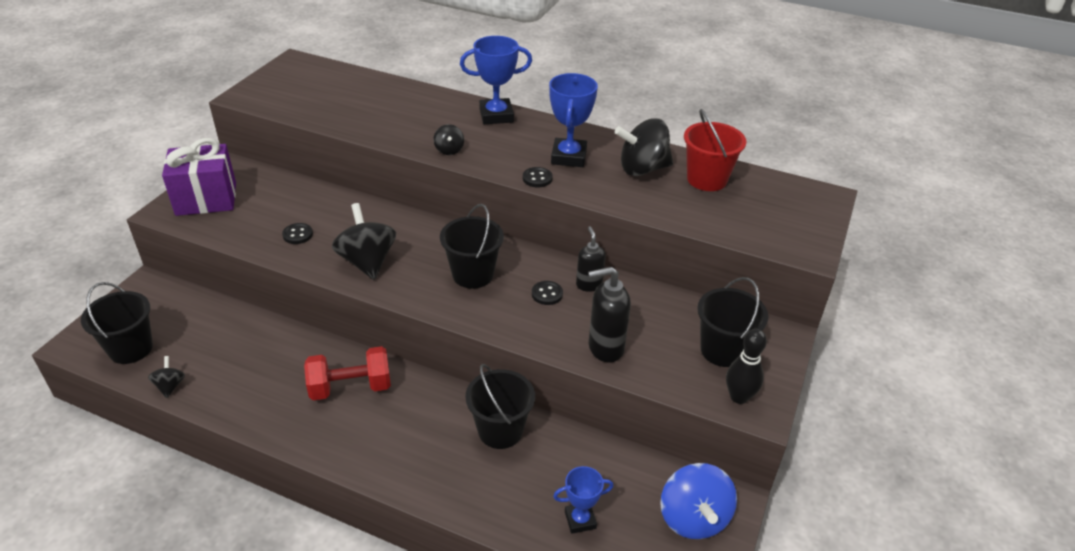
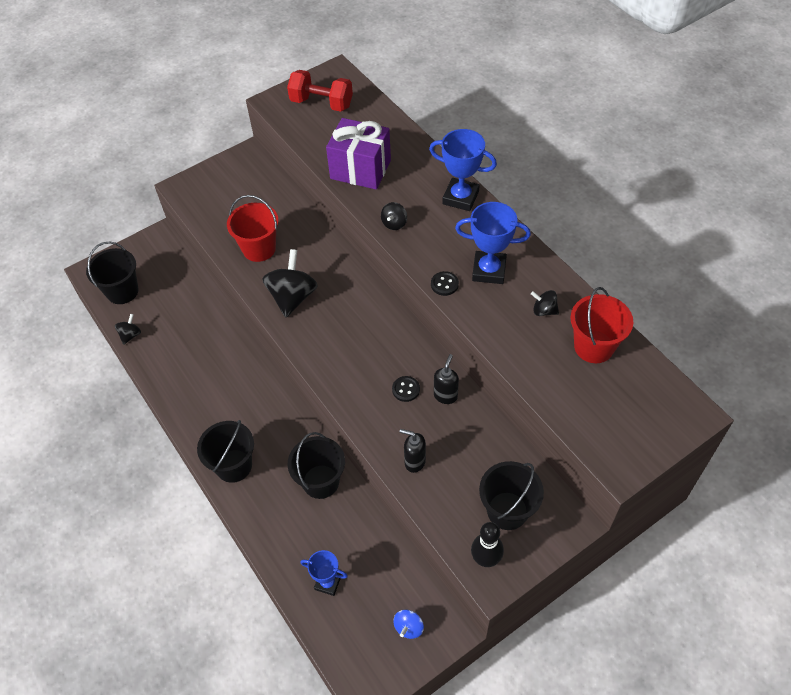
camera: 35 degrees right, 15 degrees up
(206, 199) = (215, 186): purple gift -> purple gift (360, 169)
(298, 235) = (259, 248): black button -> red bucket
(350, 387) = (242, 393): red dumbbell -> red dumbbell (321, 103)
(473, 274) = (362, 344): black bucket -> black bucket (234, 466)
(568, 157) = (489, 270): blue trophy -> blue trophy turned 60 degrees clockwise
(605, 348) = (414, 462): black soap dispenser -> black soap dispenser, size x0.66
(642, 169) = (544, 310): black spinning top -> black spinning top, size x0.50
(693, 518) = (408, 627): blue spinning top -> blue spinning top, size x0.50

